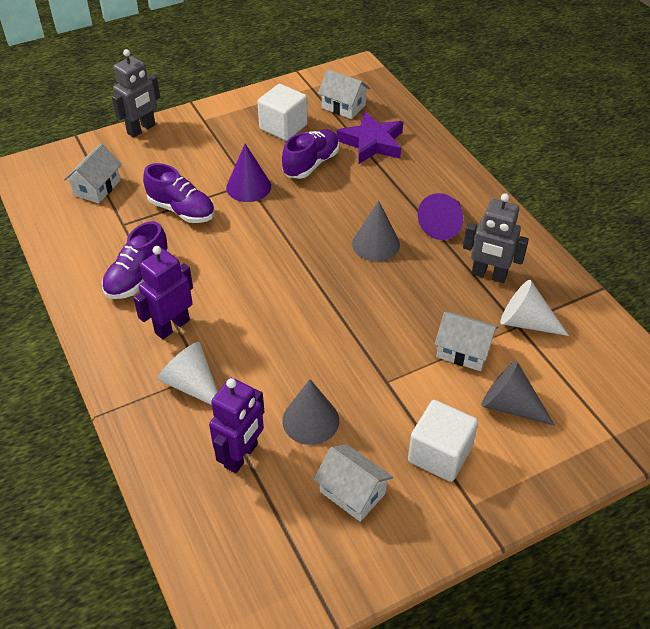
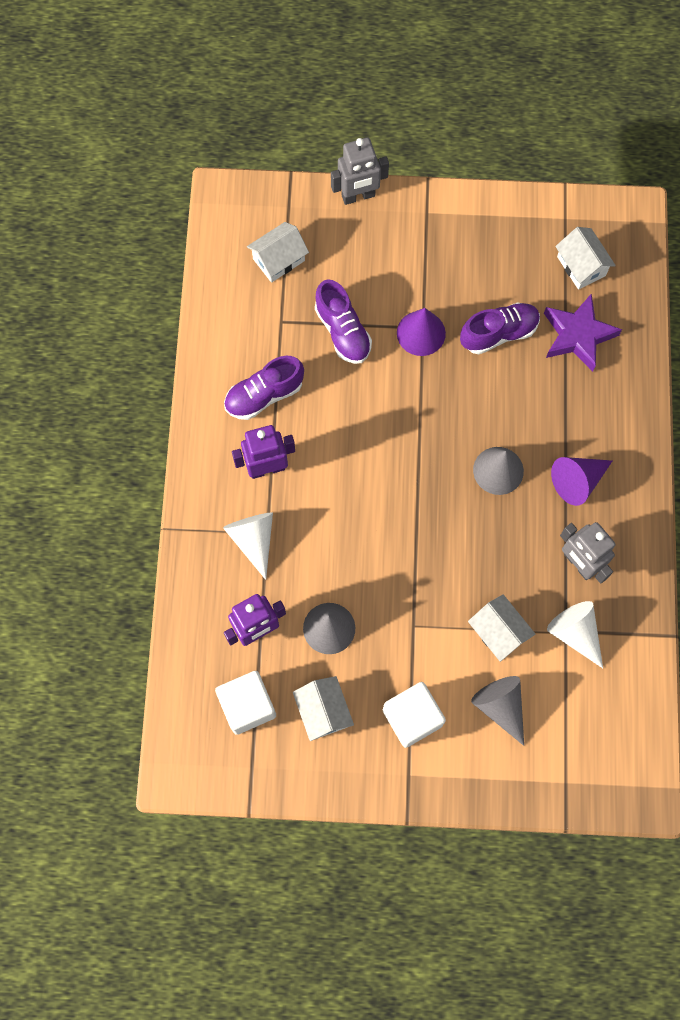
camera: 30 degrees right, 25 degrees up
(283, 127) = (501, 265): white cube -> white cube (247, 705)

